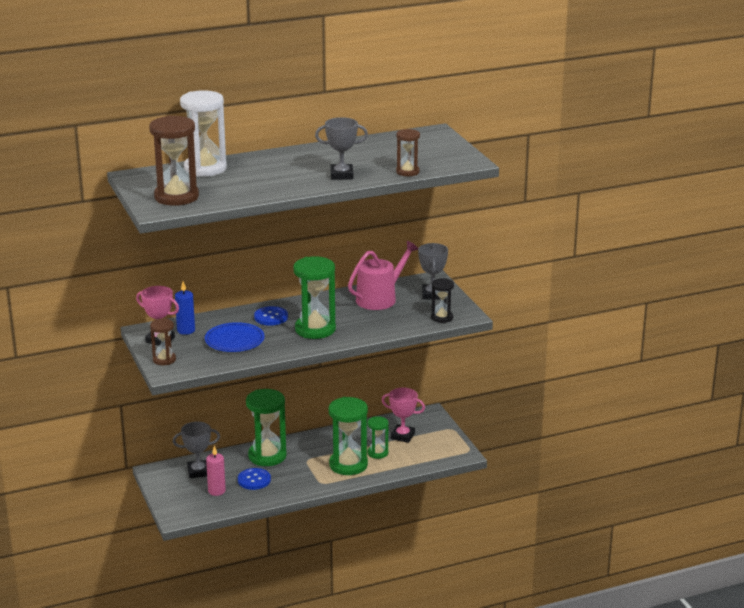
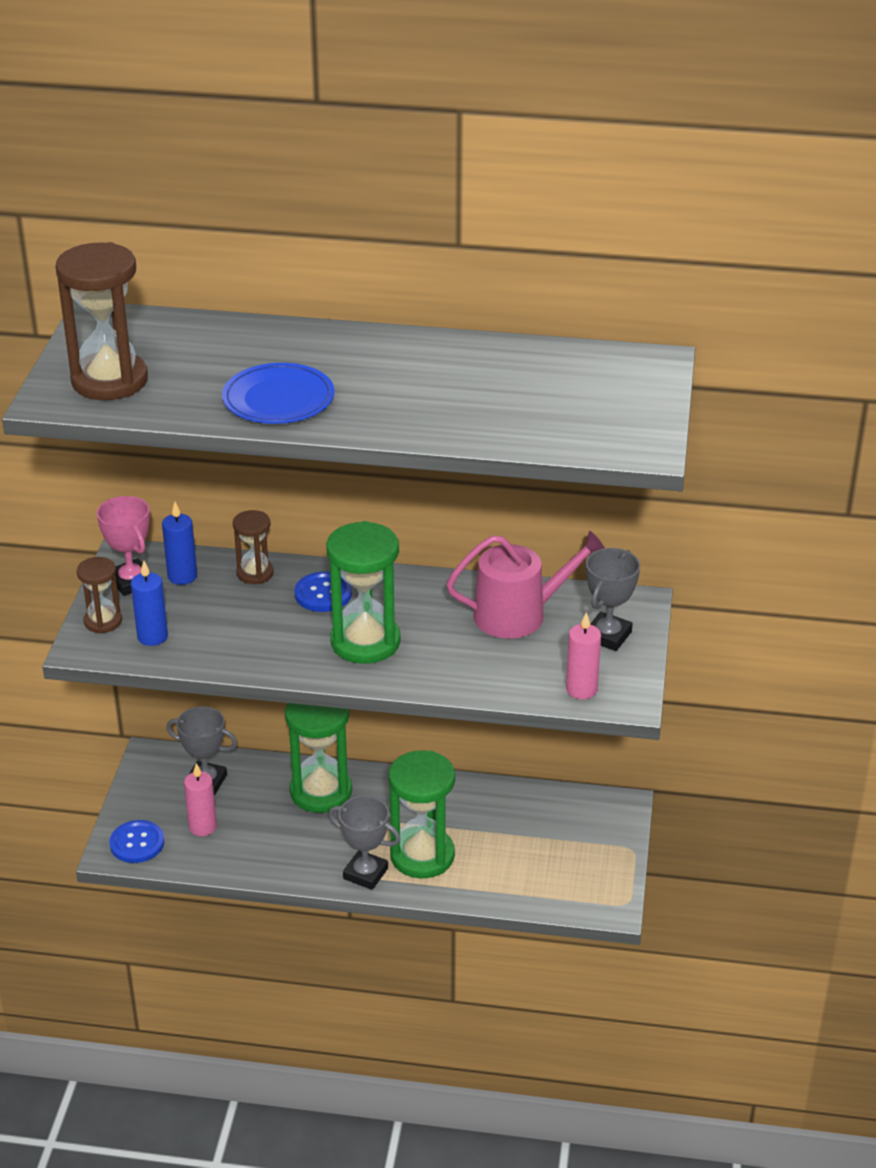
camera: 30 degrees right, 10 degrees up
(199, 358) = (152, 636): none -> blue candle
(205, 168) = (213, 335): white hourglass -> none
(234, 340) = (231, 620): blue plate -> blue plate (278, 399)
(254, 480) = (268, 828): blue button -> blue button (137, 843)
(341, 175) = (401, 412): grey trophy -> grey trophy (365, 873)
(377, 453) = (482, 851): green hourglass -> none
(402, 436) = (545, 834): pink trophy -> none
(407, 172) = (515, 438): brown hourglass -> brown hourglass (255, 573)
(442, 317) = (581, 689): black hourglass -> pink candle

